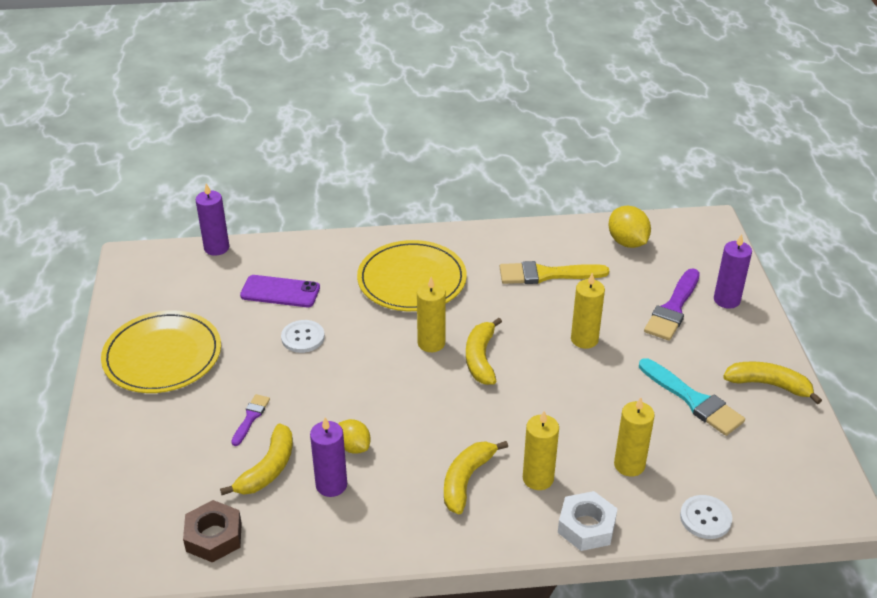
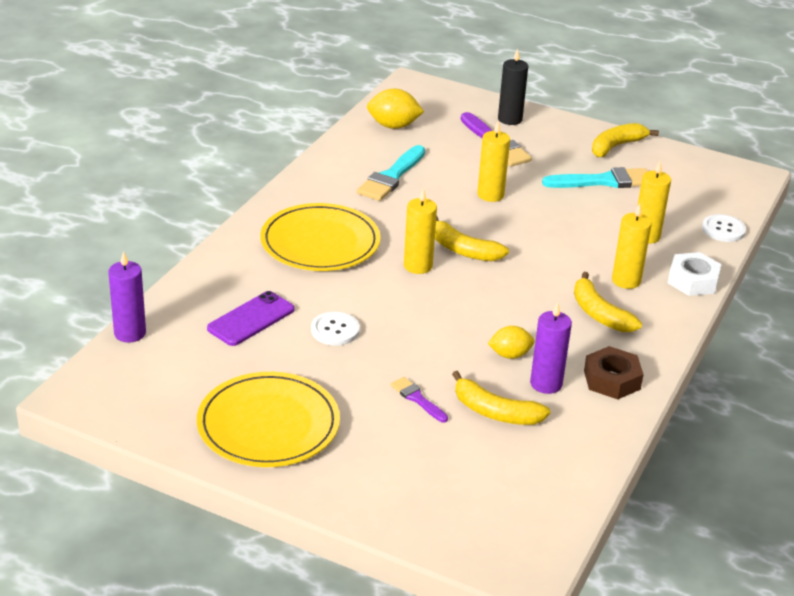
camera: 60 degrees left, 5 degrees down
(214, 536) = (554, 472): brown nut -> brown nut (612, 380)
(268, 469) = (495, 412): yellow banana -> yellow banana turned 150 degrees clockwise
(546, 274) = (391, 177): yellow brush -> turquoise brush
(726, 300) = (510, 119): purple candle -> black candle

